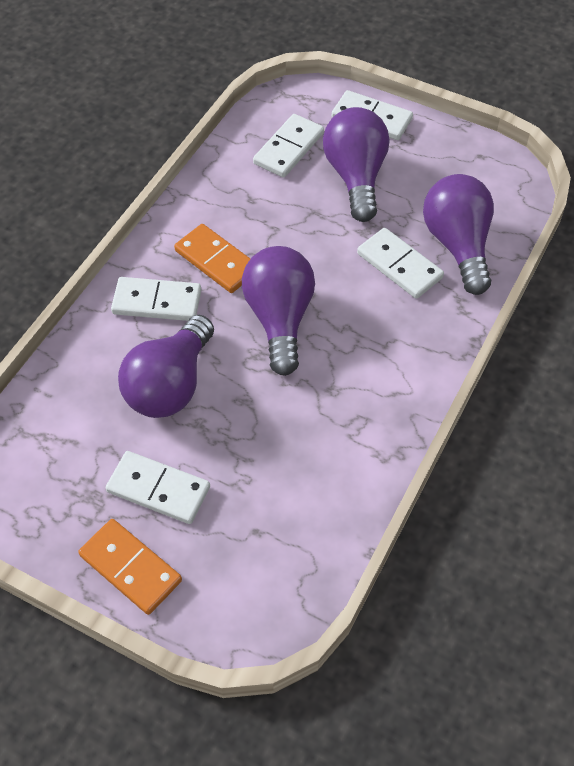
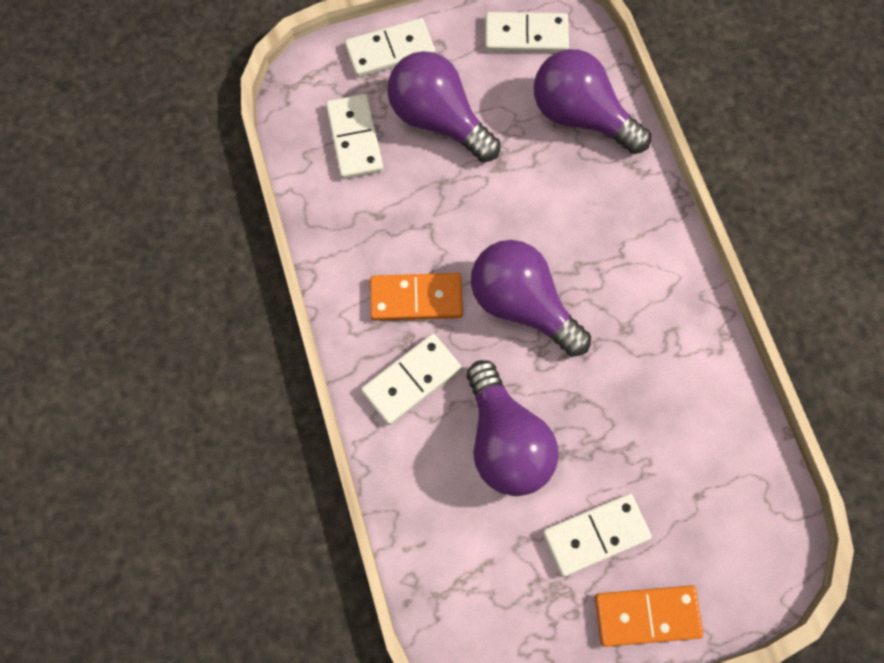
camera: 45 degrees left, 15 degrees up
(399, 265) = (558, 174): white domino -> white domino (526, 35)

